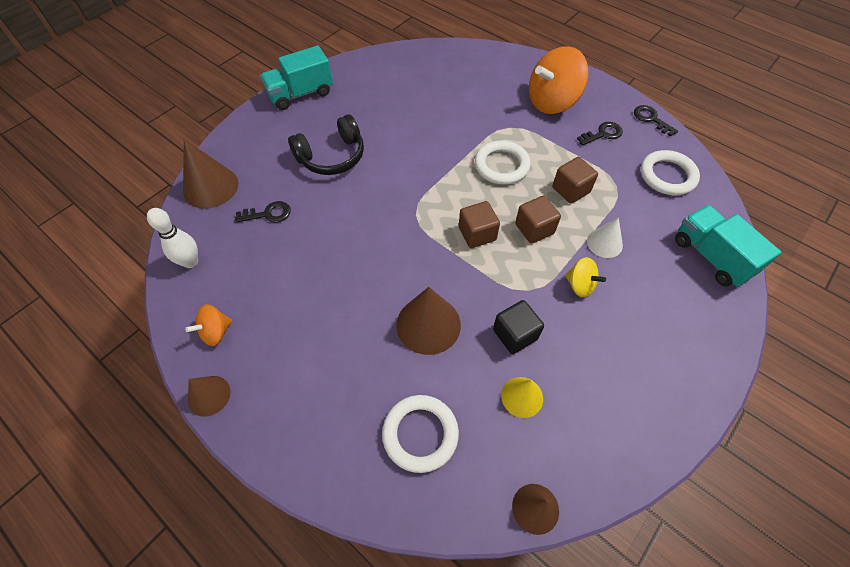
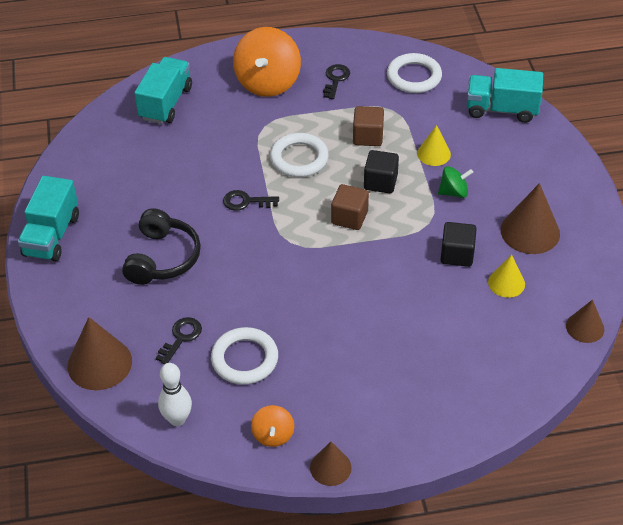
camera: 50 degrees left, 10 degrees down
(420, 434) = (482, 355): white ring -> white ring (244, 359)
(428, 324) = (400, 297): brown cone -> brown cone (530, 231)
(470, 68) = (165, 103): none -> turquoise truck
(534, 229) = (380, 182): brown cube -> black cube
(580, 285) = (454, 192): yellow spinning top -> green spinning top
(604, 243) = (433, 154): white cone -> yellow cone
(651, 119) = (353, 43): black key -> black key (246, 201)

